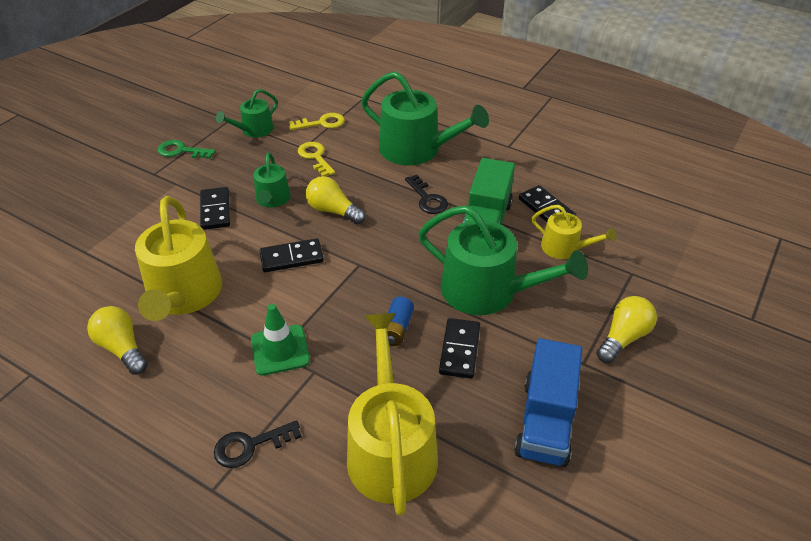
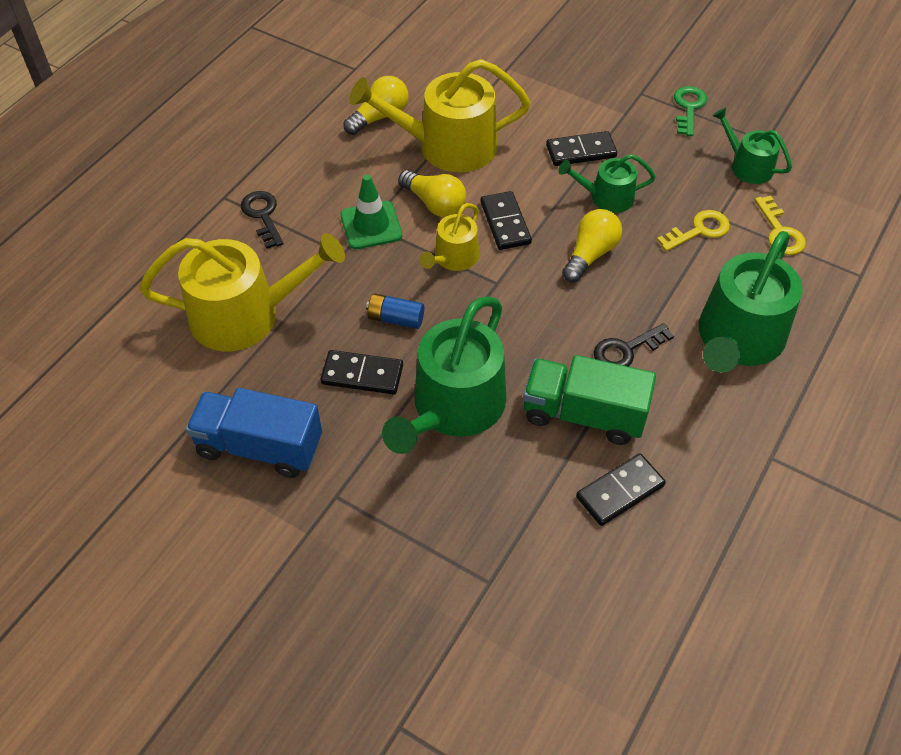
camera: 90 degrees right, 10 degrees up
(565, 248) = (536, 504): yellow watering can -> yellow watering can (453, 258)
(623, 338) = (372, 547): yellow light bulb -> yellow light bulb (434, 204)

